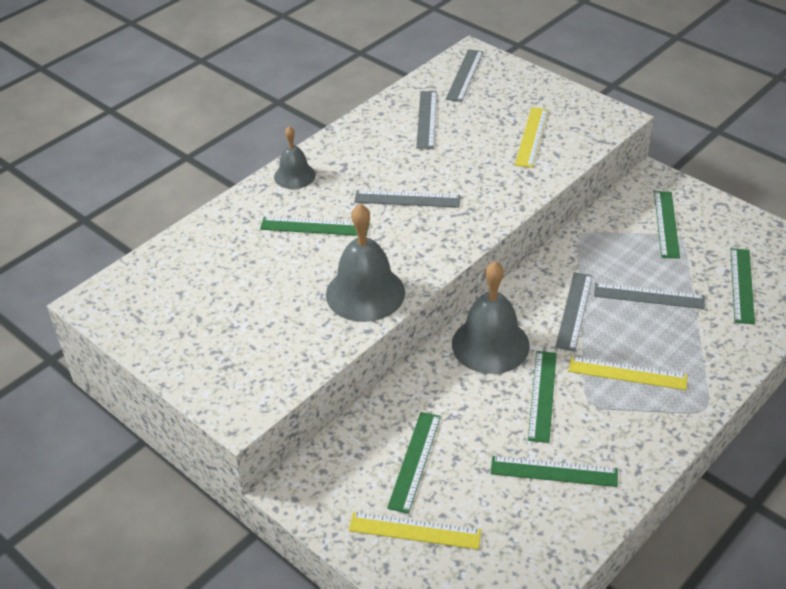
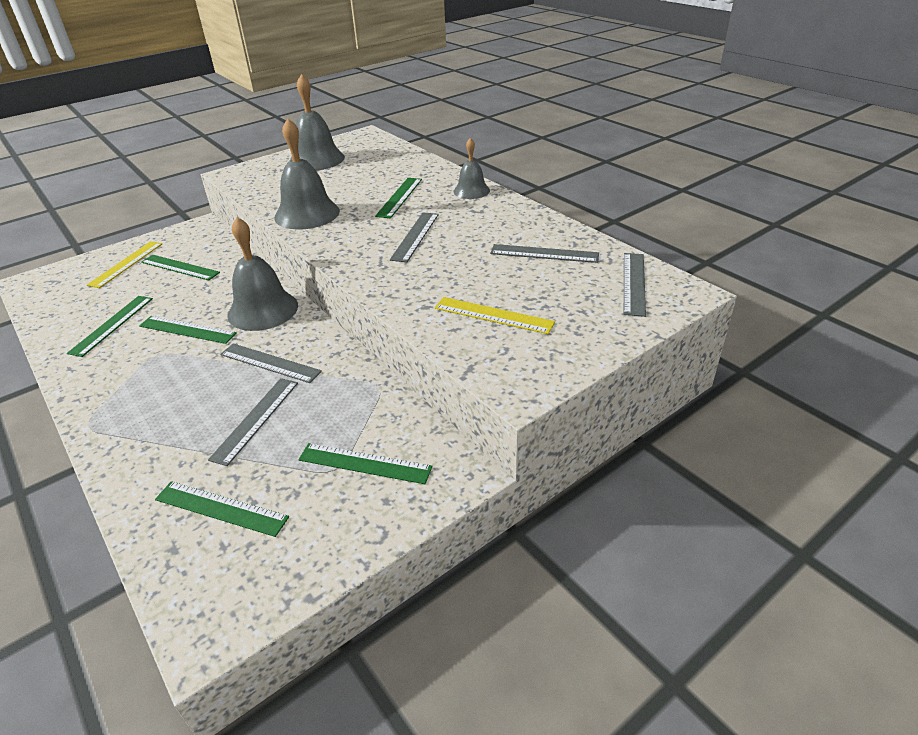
camera: 100 degrees right, 5 degrees down
(191, 330) = (317, 159): none -> grey bell
(465, 75) = (634, 283): grey ruler -> grey ruler turned 75 degrees clockwise
(627, 373) = (170, 382): yellow ruler -> none

